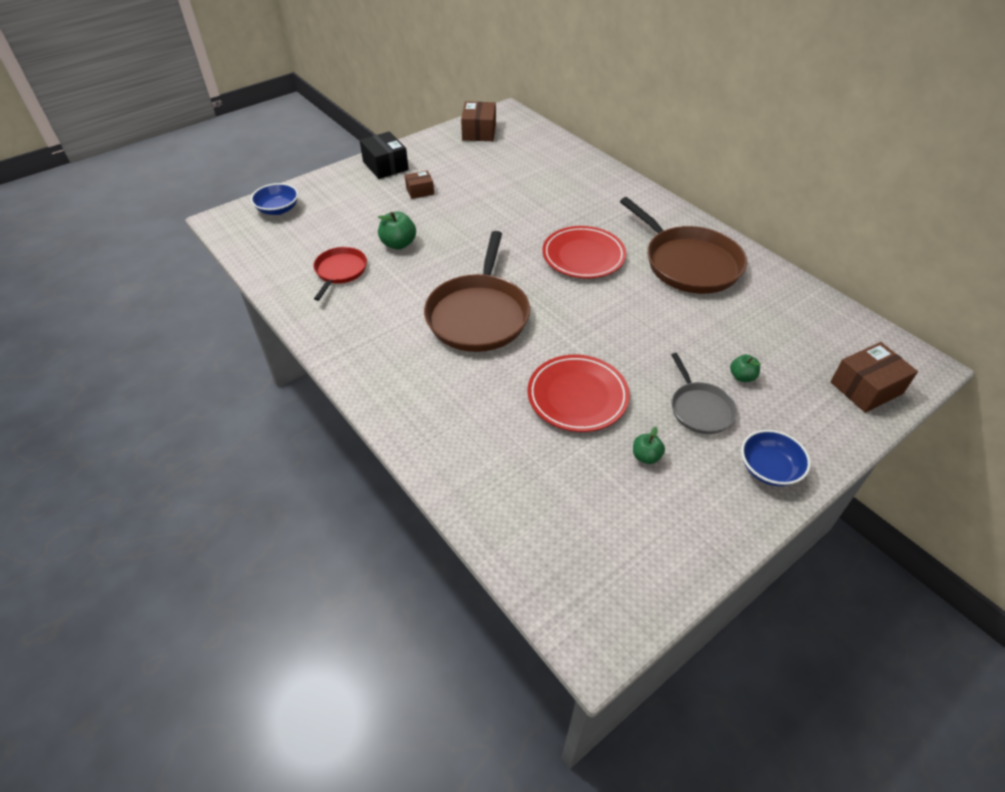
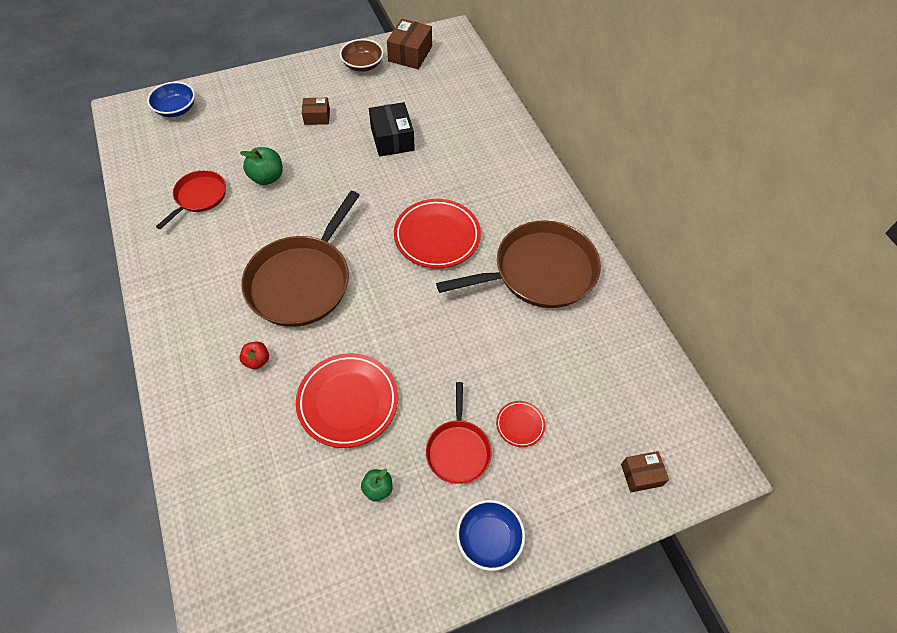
camera: 15 degrees right, 10 degrees up
(385, 166) = (298, 78): black box -> black box (392, 139)
(440, 146) = (363, 65): none -> brown bowl
(471, 385) = (257, 360): none -> red apple
(688, 263) = (539, 271): brown pan -> brown pan turned 90 degrees counterclockwise
(699, 408) = (458, 450): grey pan -> red pan
(742, 377) = (520, 425): green apple -> red plate
(866, 388) = (641, 475): brown box -> brown box, size x0.60

